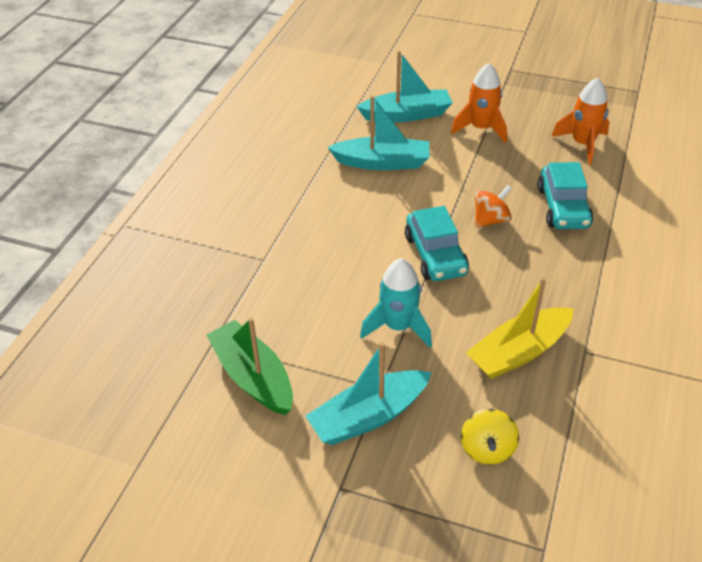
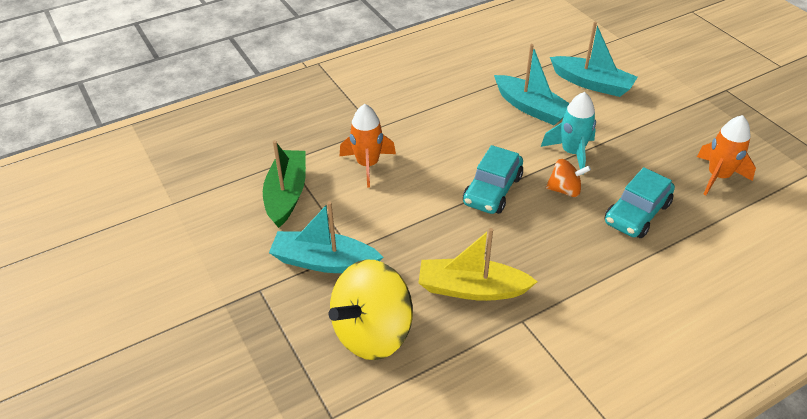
camera: 40 degrees right, 0 degrees up
(398, 327) = (409, 220): turquoise rocket -> turquoise rocket (572, 153)
(481, 129) = (641, 122): orange rocket -> orange rocket (368, 165)
(487, 449) = (372, 332): yellow spinning top -> yellow spinning top, size x1.95

